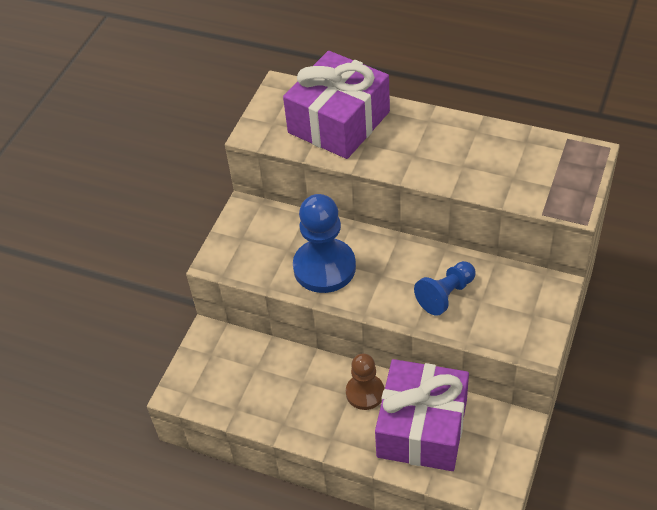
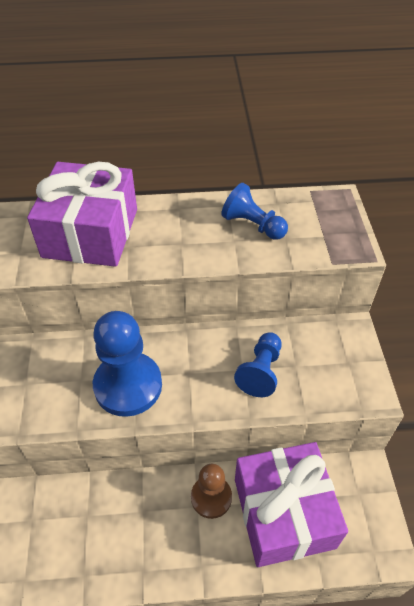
camera: 30 degrees left, 0 degrees up
(489, 156) = (253, 225): none -> blue pawn

